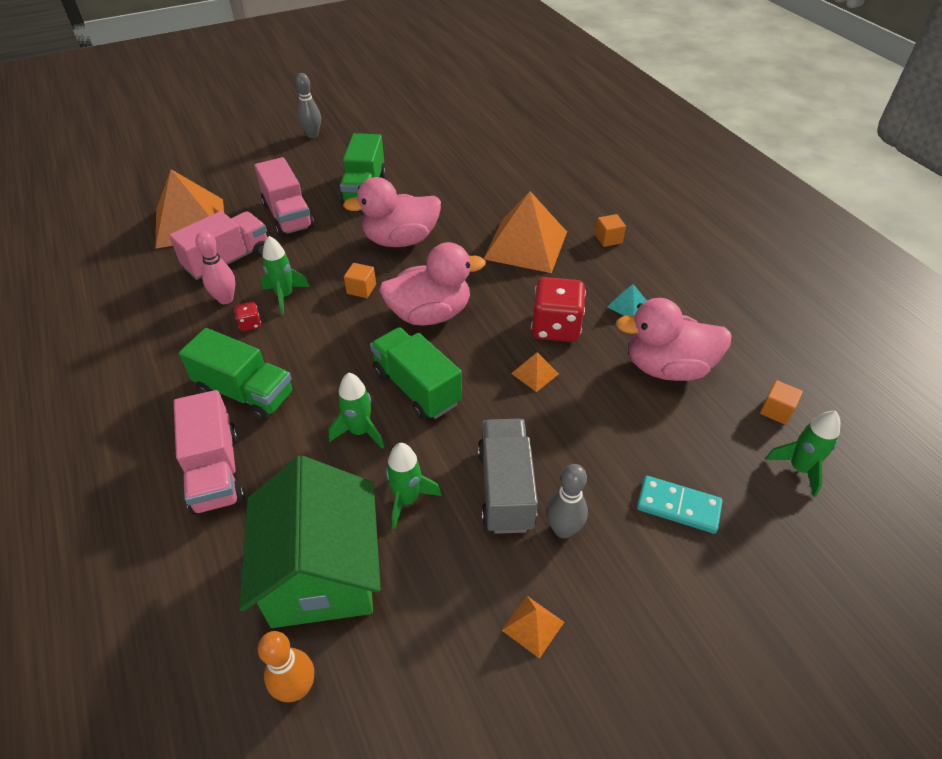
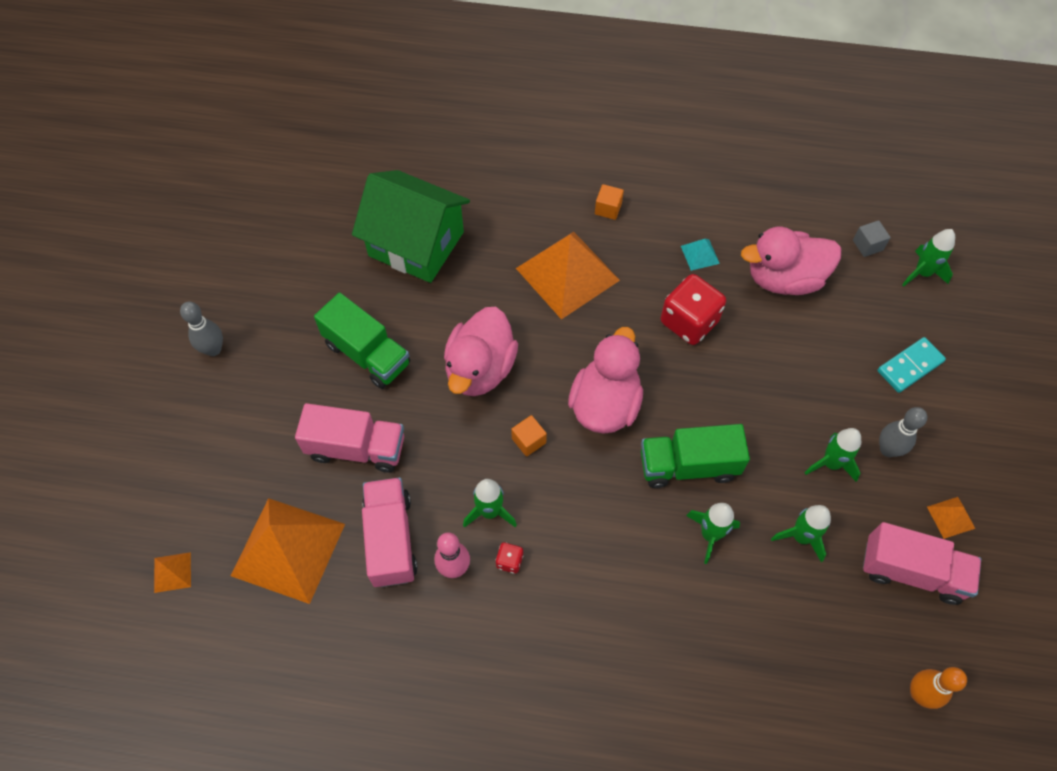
camera: 55 degrees left, 15 degrees up
(216, 471) = (683, 669): pink truck -> pink truck (911, 571)
(245, 393) = (603, 605): green truck -> none
(321, 572) = (833, 632): green house -> green house (416, 244)
(506, 488) = (831, 463): grey truck -> green rocket
(535, 373) = (730, 370): orange pyramid -> orange pyramid (172, 572)
(667, 367) = (784, 279): pink duck -> pink duck turned 45 degrees clockwise
(776, 411) = (867, 245): orange cube -> grey cube

